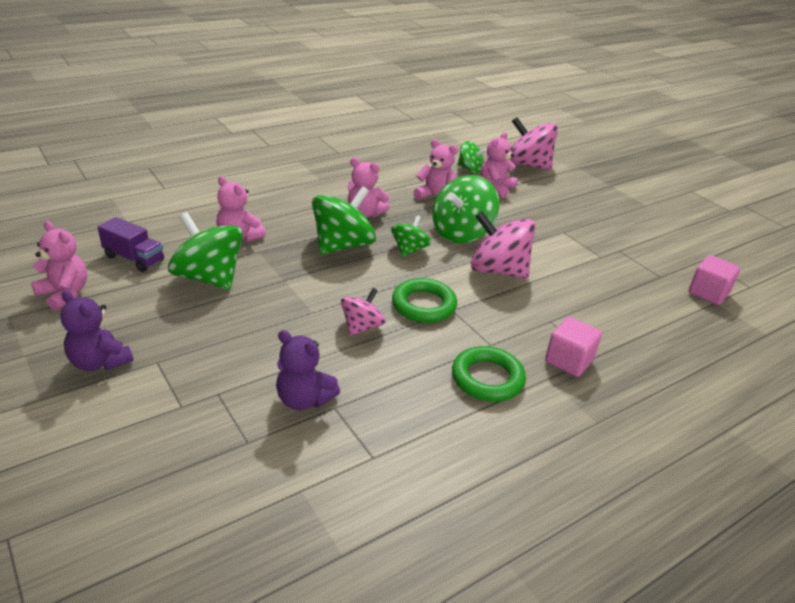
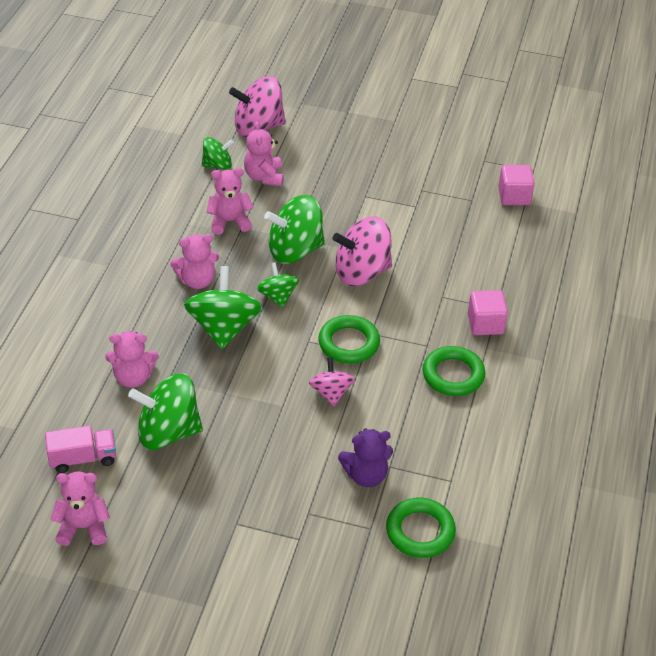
camera: 40 degrees left, 10 degrees up
(99, 362) = (199, 554): purple teddy bear -> none
(134, 258) = (83, 458): purple truck -> pink truck
(285, 478) = (420, 531): none -> green ring
(461, 233) = (295, 250): green spinning top -> green spinning top turned 75 degrees clockwise

